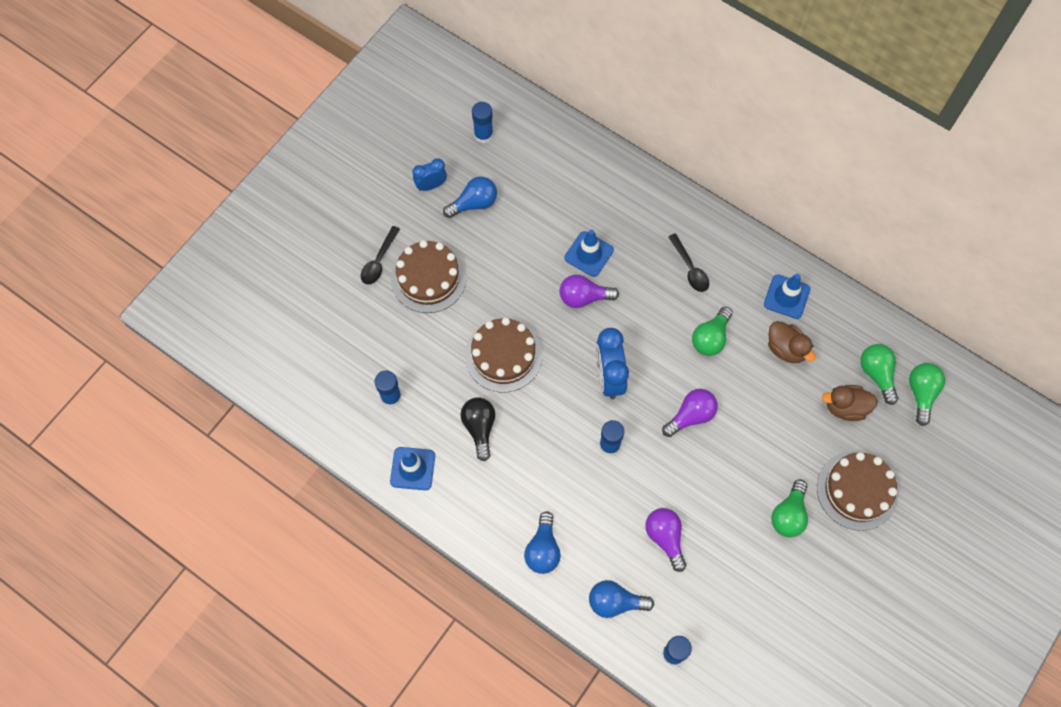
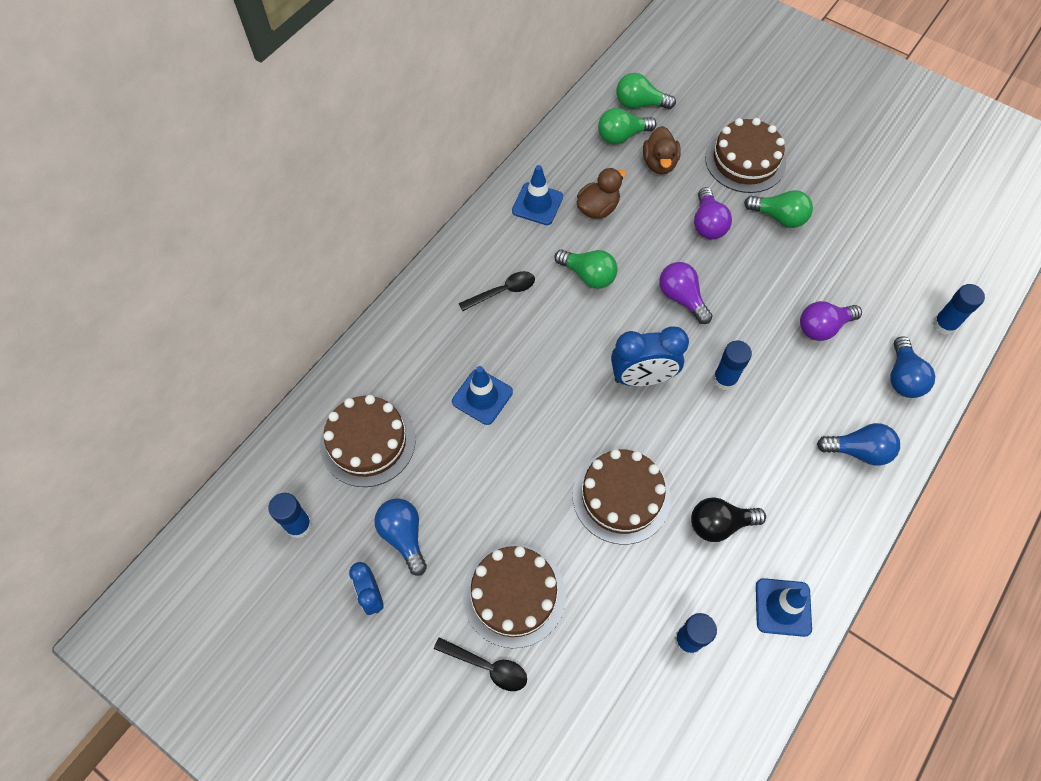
camera: 90 degrees left, 5 degrees down
(549, 175) = (368, 442): none -> brown cake
(583, 297) = (540, 403): purple light bulb -> purple light bulb (707, 224)

